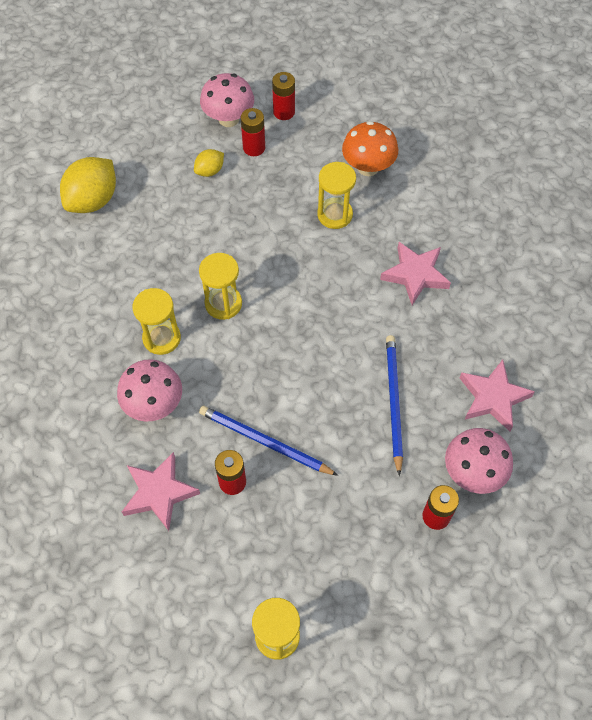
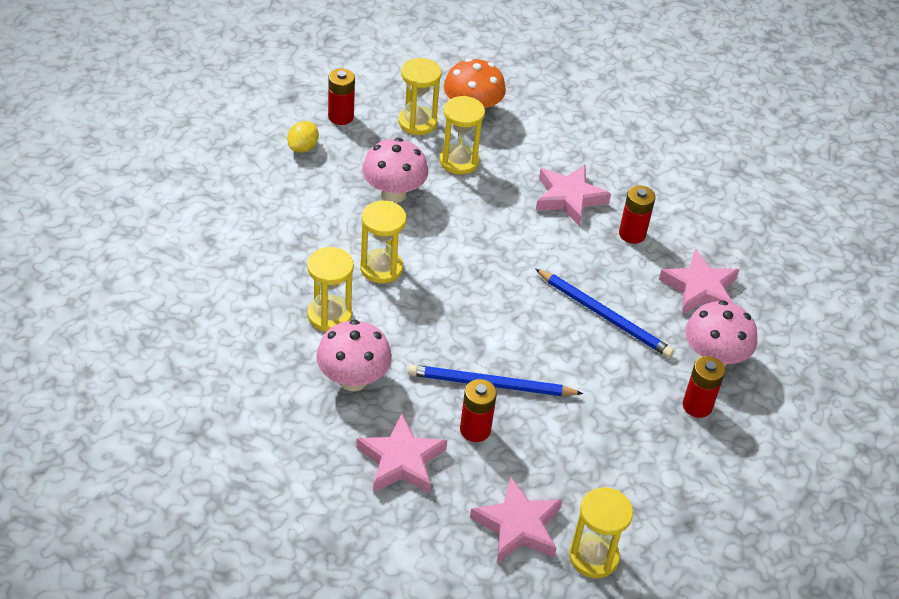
camera: 25 degrees left, 15 degrees down
(93, 200) = (183, 201): yellow lemon -> none
(227, 585) = (518, 526): none -> pink star
(228, 119) = (299, 95): pink mushroom -> pink mushroom (393, 194)
(284, 112) = (356, 77): red battery -> red battery (632, 234)
(316, 168) = (417, 122): none -> yellow hourglass
(393, 402) = (604, 316): blue pencil -> blue pencil turned 150 degrees clockwise

